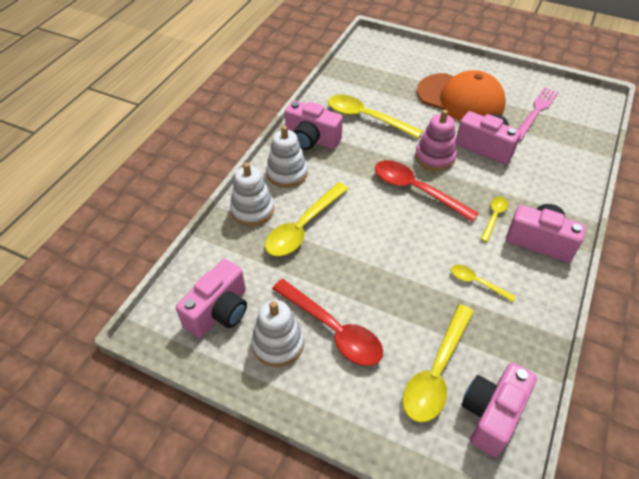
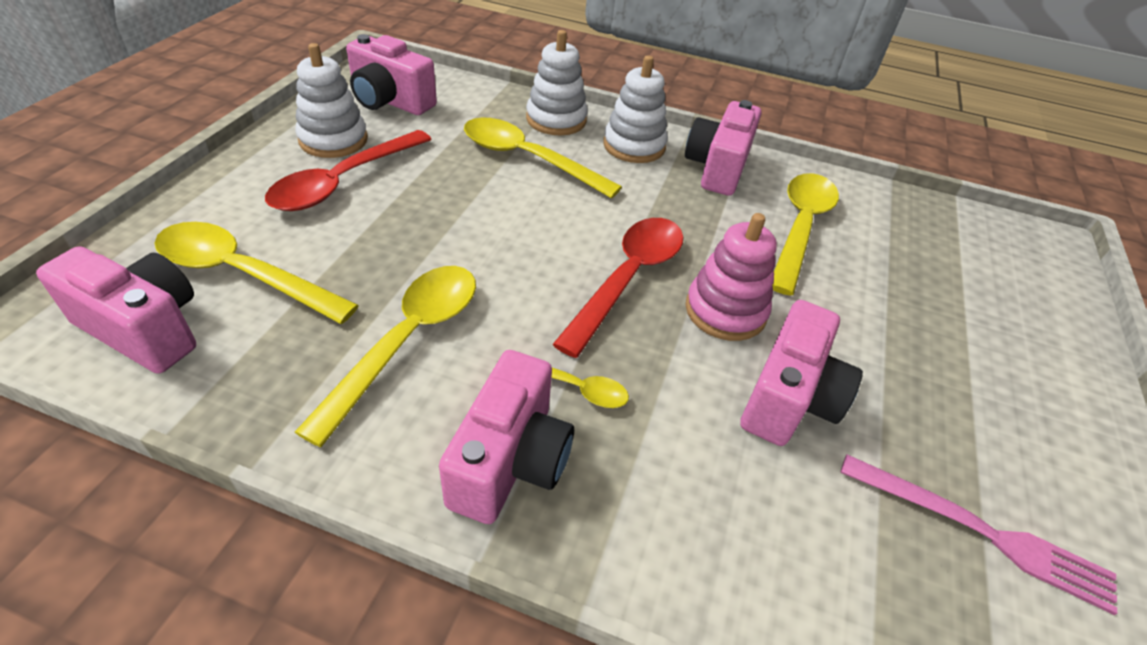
camera: 80 degrees right, 5 degrees down
(460, 99) = (941, 371): orange cap -> none
(476, 282) = (408, 340): yellow spoon -> yellow spoon, size x1.92

